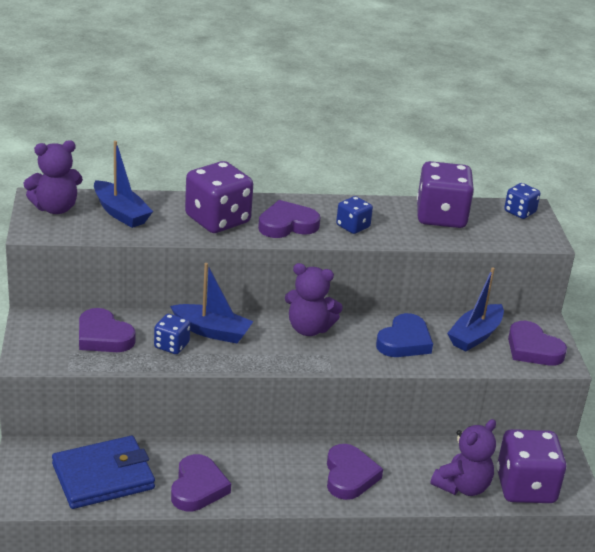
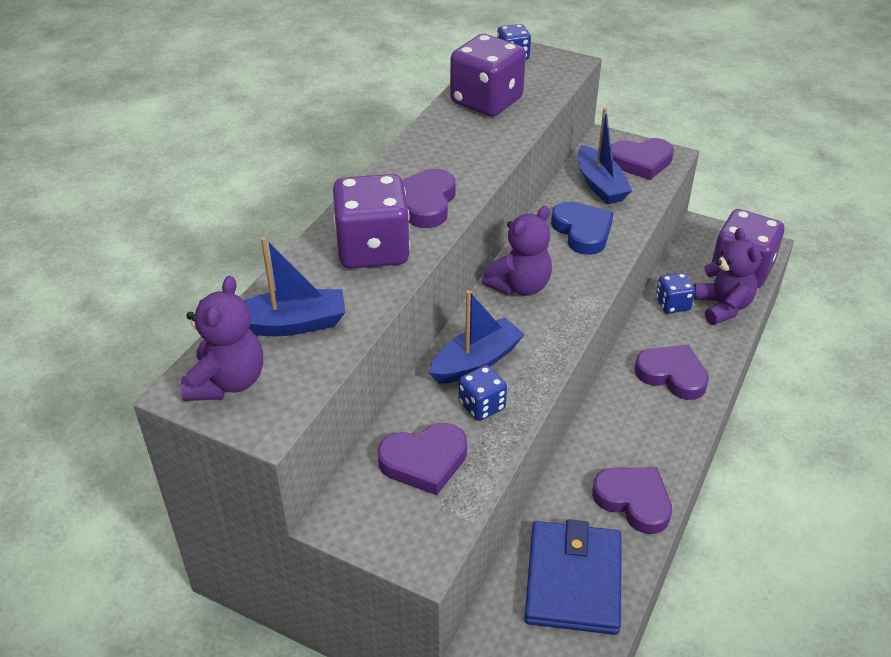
camera: 55 degrees left, 10 degrees up
(353, 226) = (462, 161): blue dice -> blue dice (672, 304)

